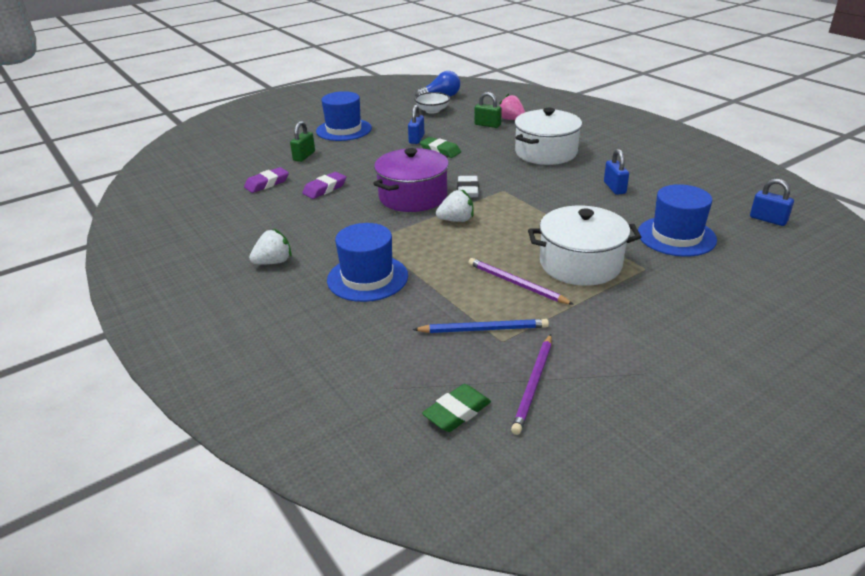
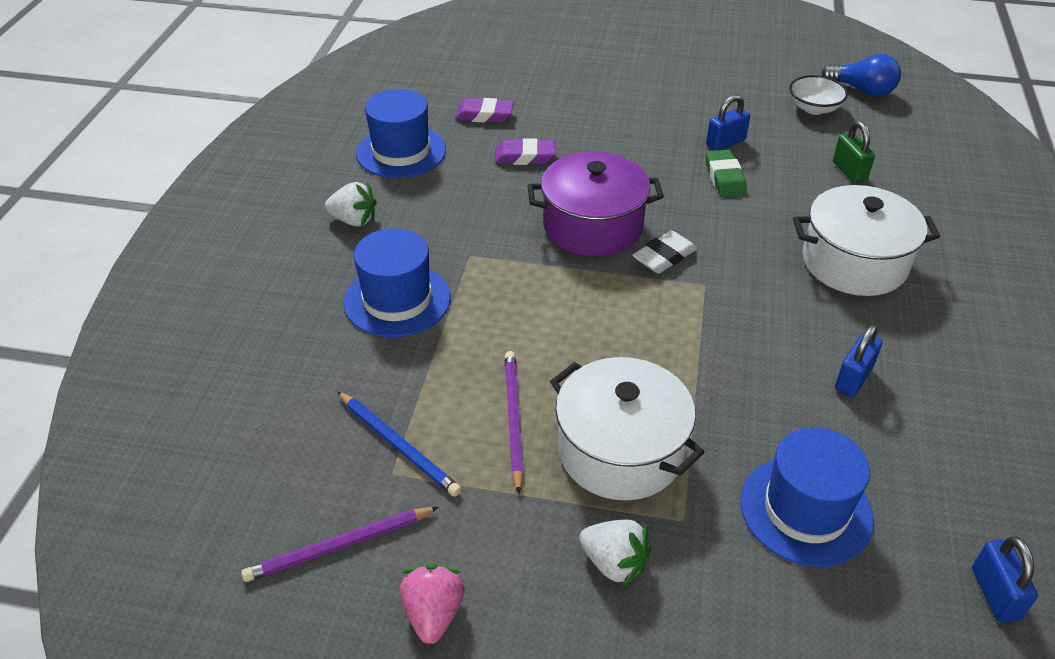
camera: 45 degrees right, 10 degrees up
(304, 156) = (570, 98): green padlock -> none
(344, 130) = (665, 82): blue hat -> blue hat (401, 151)
(456, 220) = (587, 290): white strawberry -> white strawberry (614, 563)
(457, 412) = (242, 511): green eraser -> none
(511, 119) = (897, 180): pink strawberry -> pink strawberry (433, 613)

